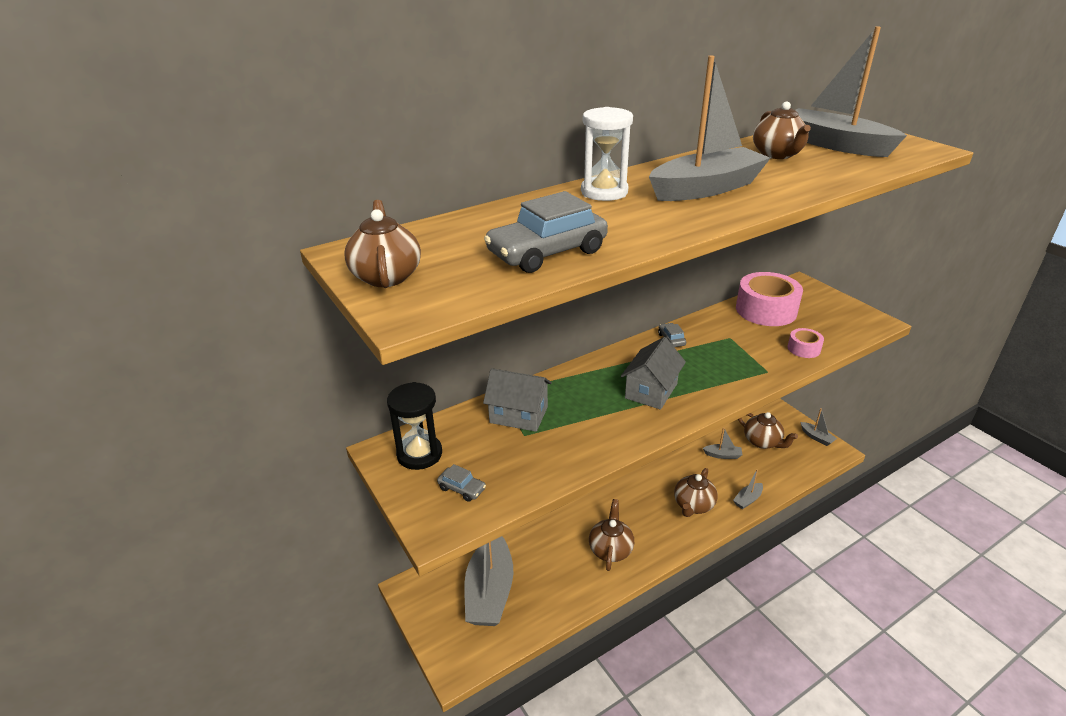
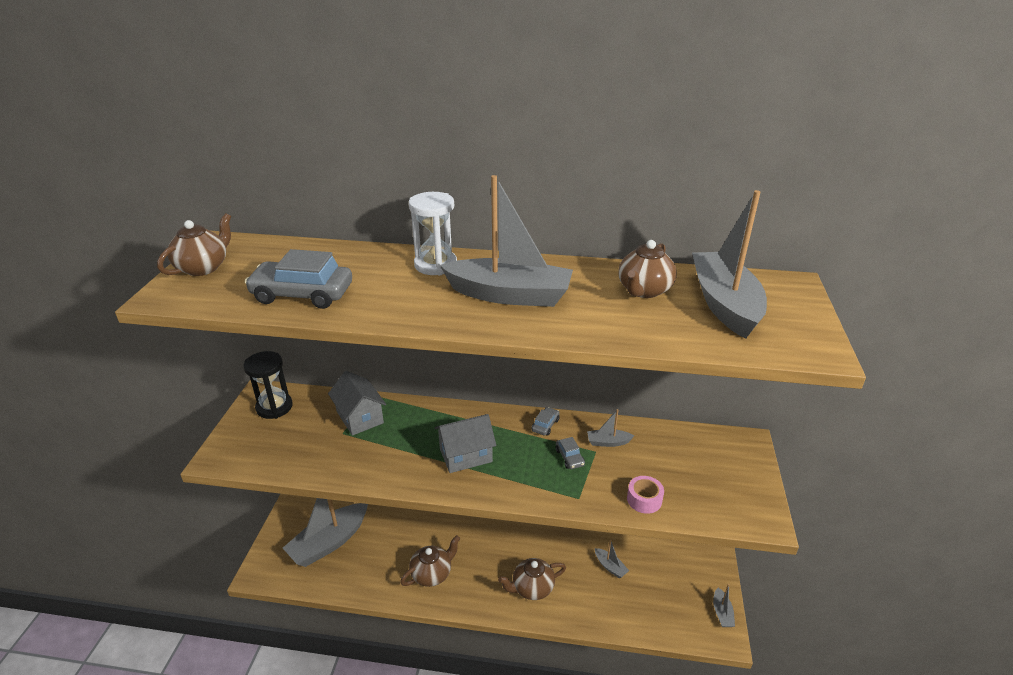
camera: 40 degrees right, 0 degrees up
(462, 488) = (262, 444): grey car -> grey car (569, 457)
(747, 499) = (582, 617): grey boat -> grey boat (608, 442)
(762, 442) = (662, 580): brown teapot -> none
(766, 310) = (669, 446): pink tape -> none

